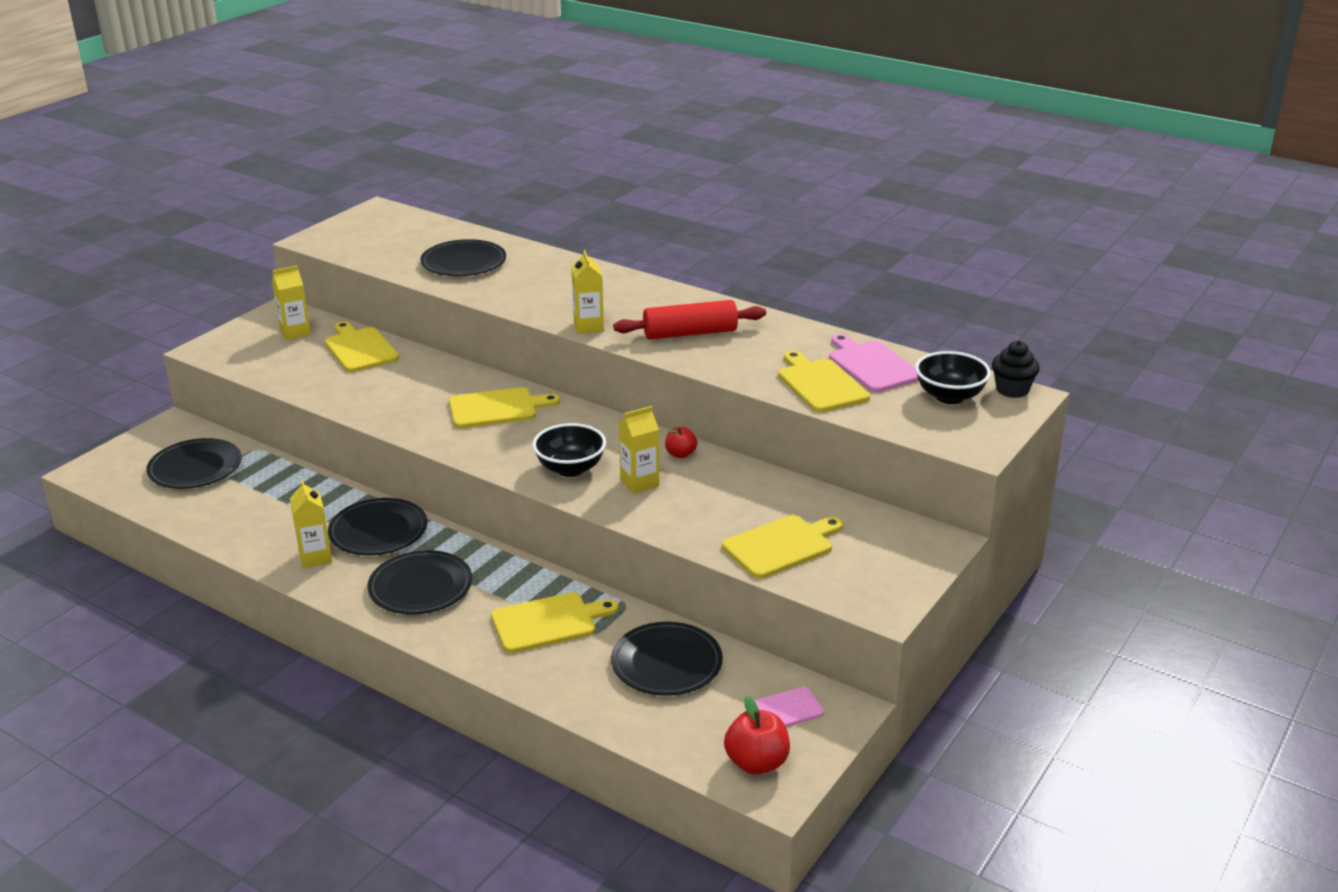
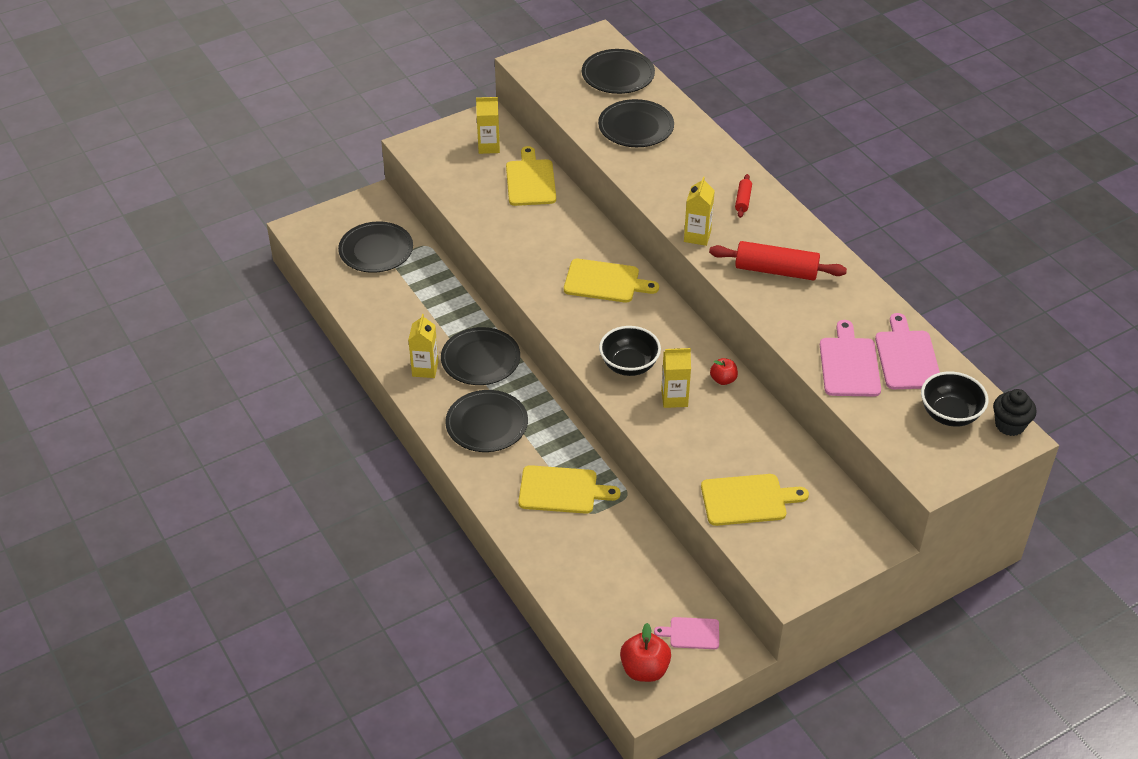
camera: 25 degrees right, 15 degrees up
(616, 291) = (743, 200): none -> red rolling pin
(666, 663) = (628, 559): black plate -> black plate (618, 75)
(820, 384) = (849, 364): yellow cutting board -> pink cutting board

